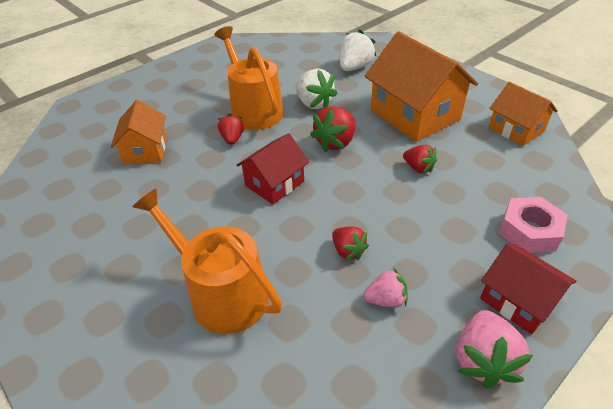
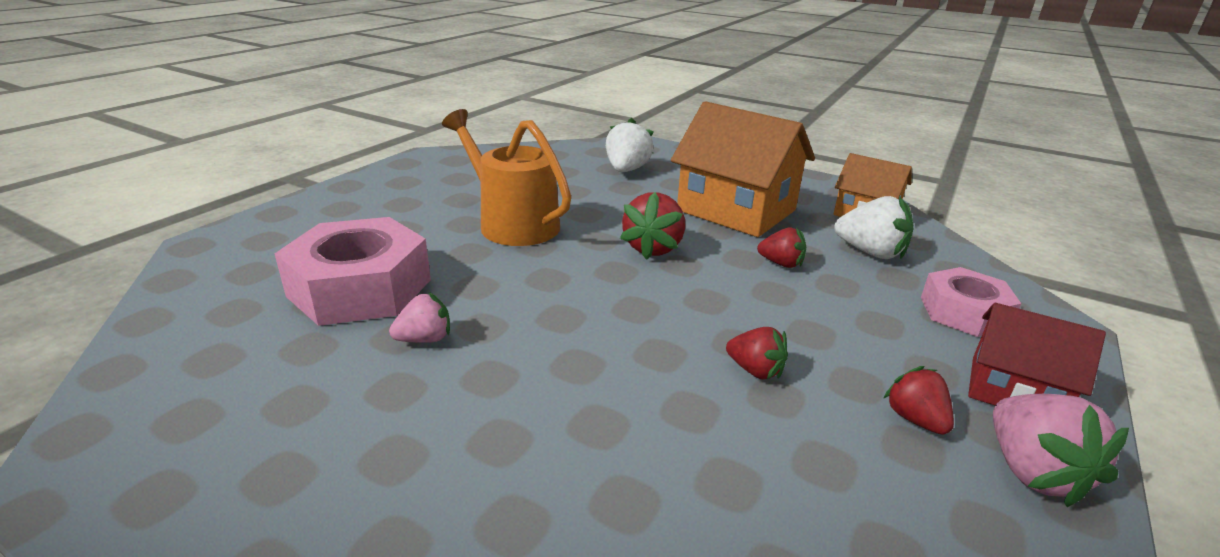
camera: 20 degrees left, 15 degrees down
(145, 150) = (360, 288): orange house -> pink nut
(222, 293) = (596, 462): orange watering can -> none
(232, 139) = (499, 259): red strawberry -> red strawberry (915, 419)
(274, 183) = (595, 304): red house -> none
(314, 103) = (595, 210): white strawberry -> white strawberry (870, 252)
(386, 300) = (850, 422): pink strawberry -> pink strawberry (425, 339)

